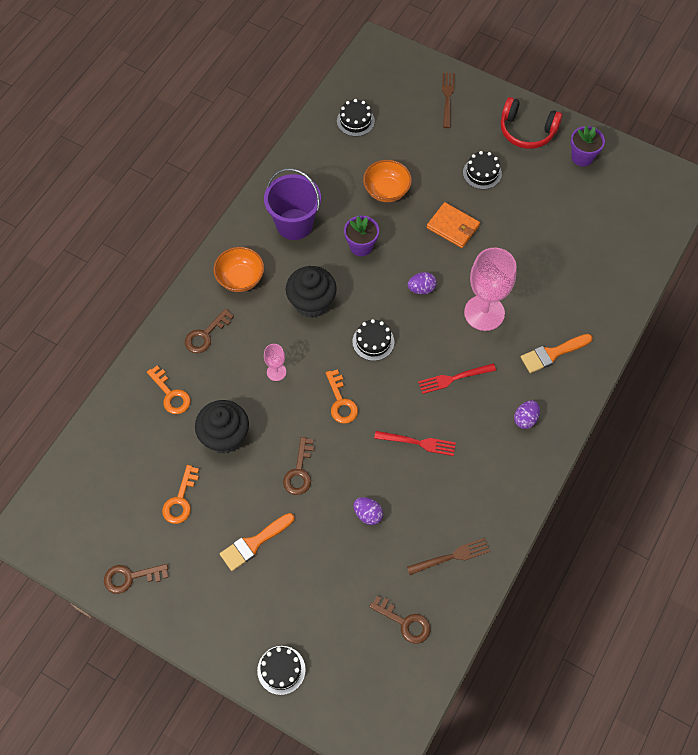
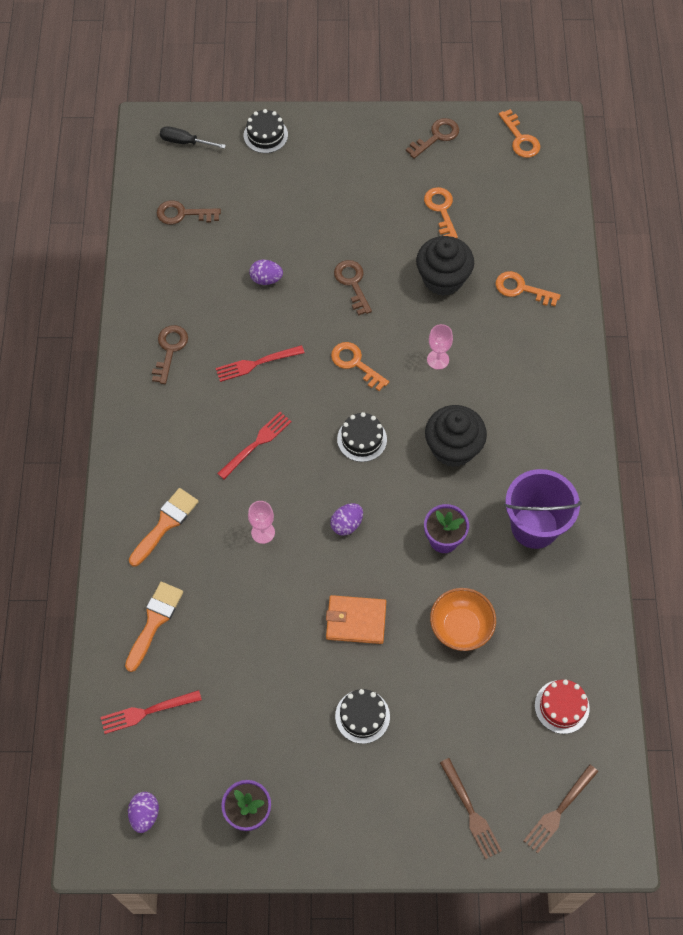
camera: 150 degrees right, 0 degrees up
(61, 533) = (520, 139): none -> orange key
(205, 335) = (533, 359): brown key -> brown key (170, 350)
(240, 278) = (545, 434): orange bowl -> none
(254, 543) = (352, 209): orange brush -> orange brush (154, 621)
(355, 121) = (562, 706): black cake -> red cake
(361, 706) = (184, 142): none -> black screwdriver
(452, 556) = (169, 282): brown fork -> brown fork (559, 811)
(484, 313) = (263, 532): pink goblet -> pink goblet, size x0.47
(525, 419) = (161, 439): purple egg -> purple egg (145, 814)
(526, 131) = (340, 815): red headphones -> none
(621, 240) = (146, 712): none -> red fork

